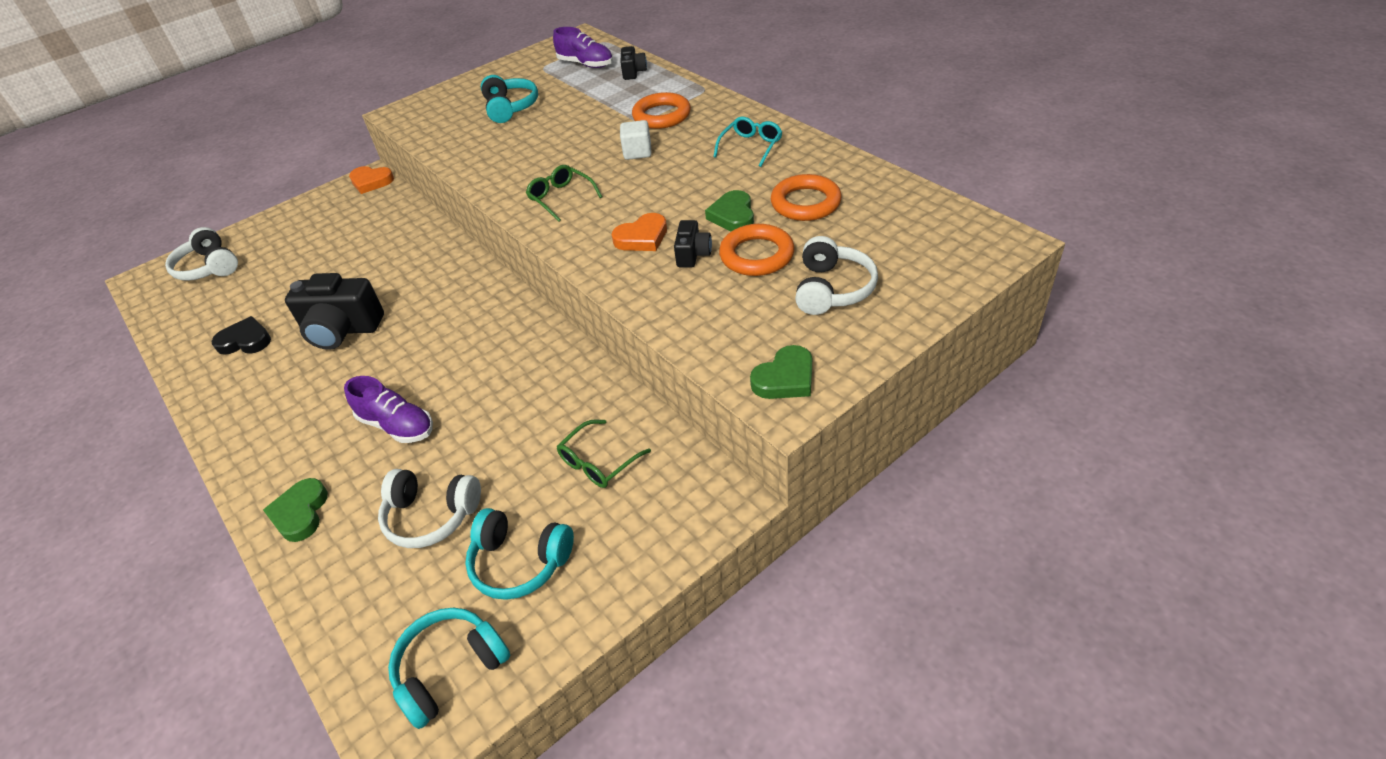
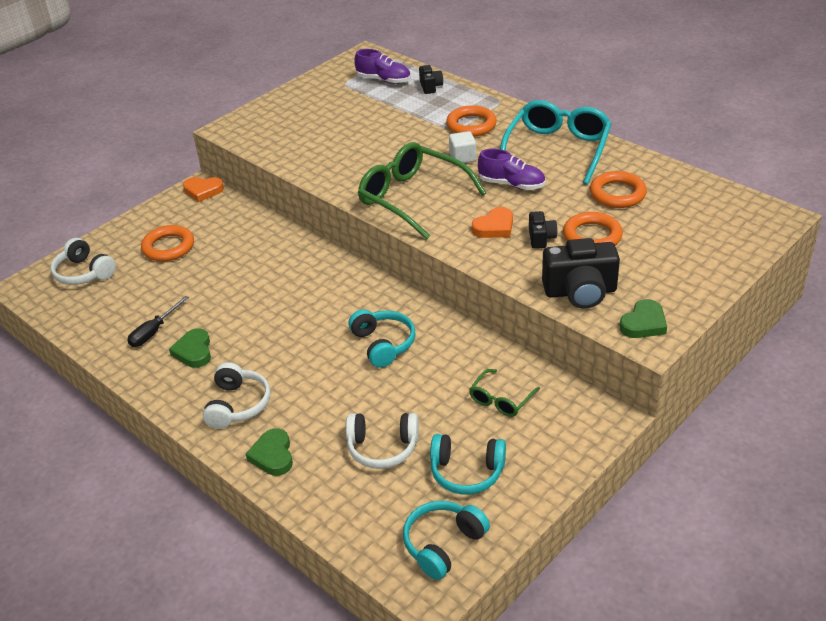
camera: 10 degrees left, 5 degrees down
(245, 341) = (154, 331): black heart -> black screwdriver
(307, 243) = (168, 247): none -> orange ring
(342, 330) = (239, 317): black camera -> black camera (580, 292)
(397, 425) = (324, 386): purple shoe -> purple shoe (511, 184)
(510, 108) = (331, 122): turquoise headphones -> turquoise headphones (383, 344)
(561, 198) = (412, 198): green glasses -> green glasses, size x2.06
(733, 215) = (562, 206): green heart -> green heart (194, 351)
(751, 146) = (557, 149): turquoise glasses -> turquoise glasses, size x2.06
(832, 289) = (658, 258): white headphones -> white headphones (237, 405)

